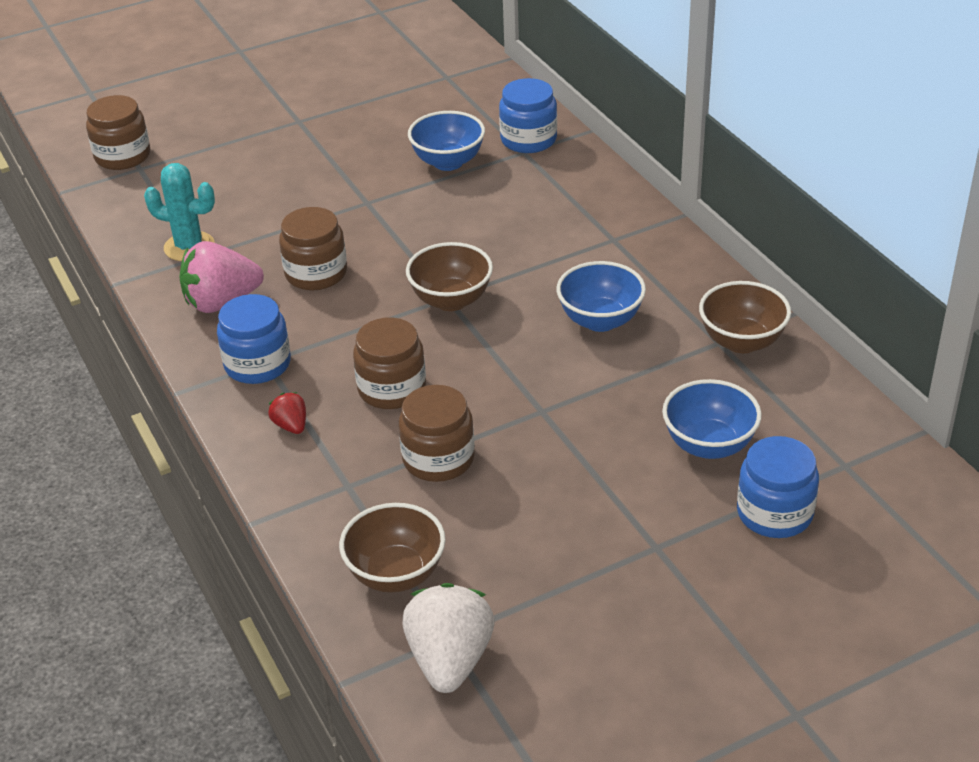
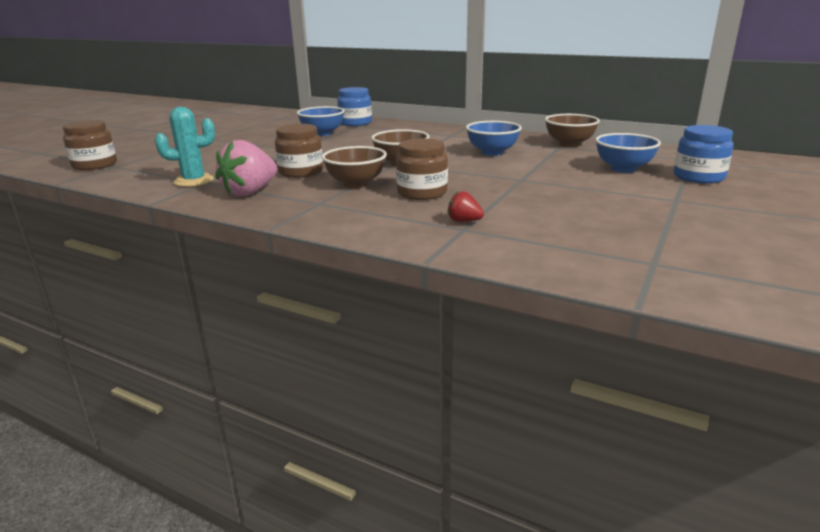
camera: 35 degrees left, 15 degrees down
(257, 364) = (315, 205): blue jar -> none
(291, 426) = (381, 219): red strawberry -> red strawberry (464, 221)
(396, 574) = (566, 250): brown bowl -> brown bowl (356, 184)
(438, 459) = (499, 206): brown jar -> none
(450, 660) = (677, 271): white strawberry -> none

